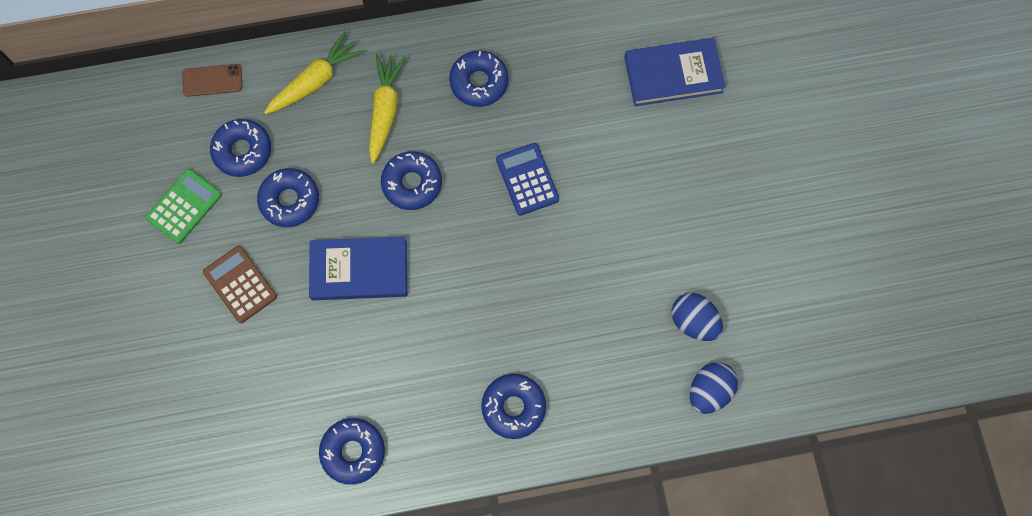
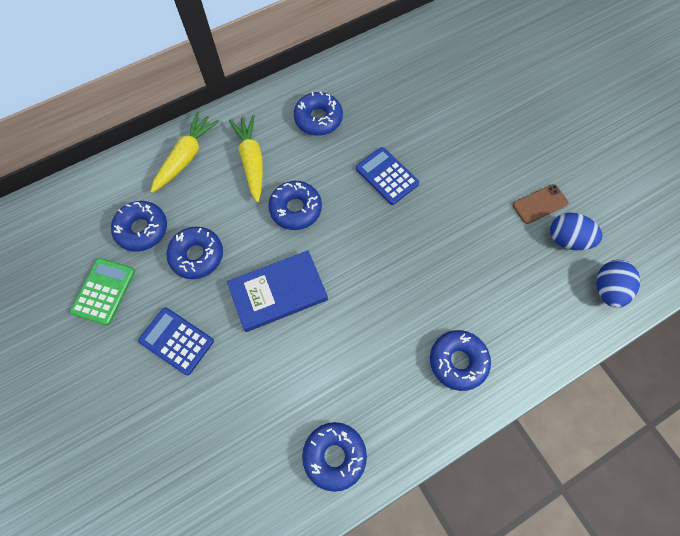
camera: 20 degrees left, 5 degrees down
(212, 80) = (98, 183): brown phone -> brown phone (540, 204)
(240, 284) = (176, 341): brown calculator -> blue calculator
(673, 74) = (461, 70): blue book -> none

